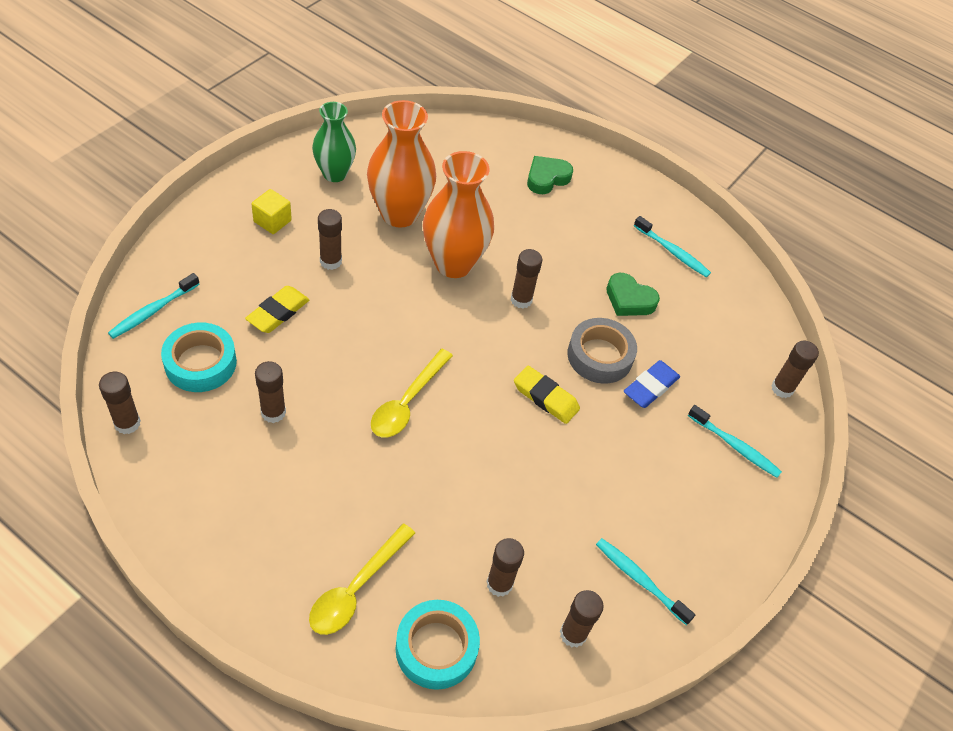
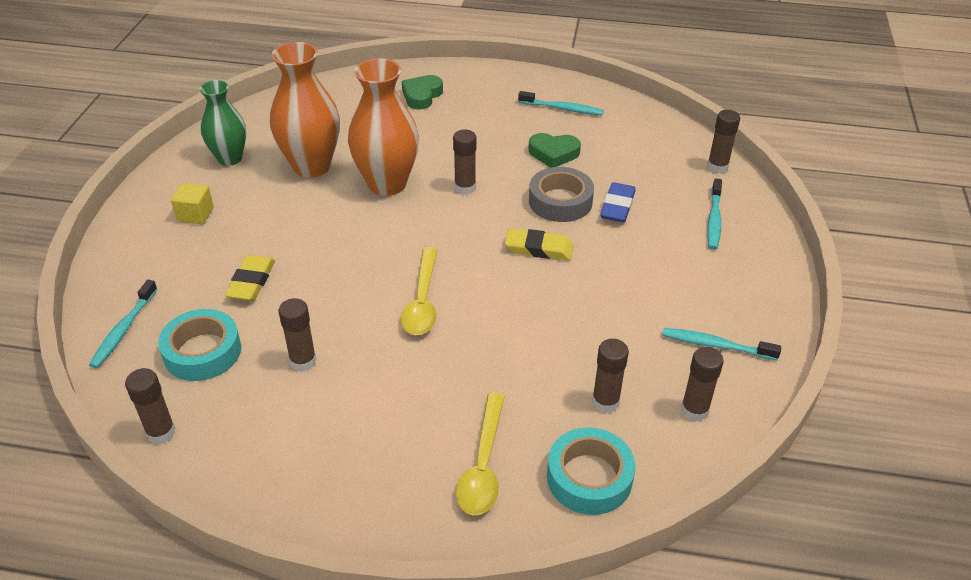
camera: 20 degrees left, 10 degrees down
(330, 261) = (273, 224): brown glue stick -> none
(735, 446) = (714, 220): turquoise toothbrush -> turquoise toothbrush turned 90 degrees clockwise

